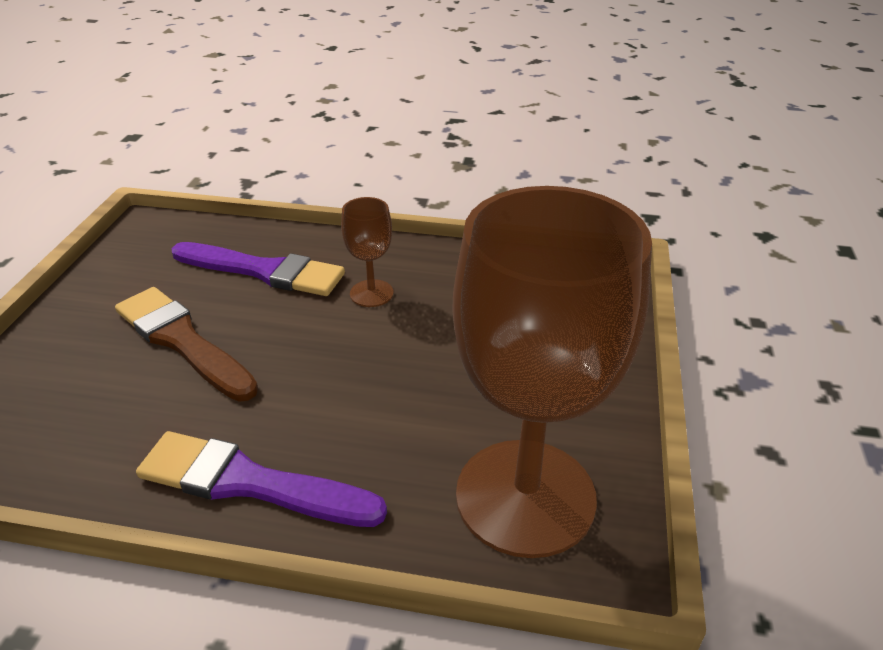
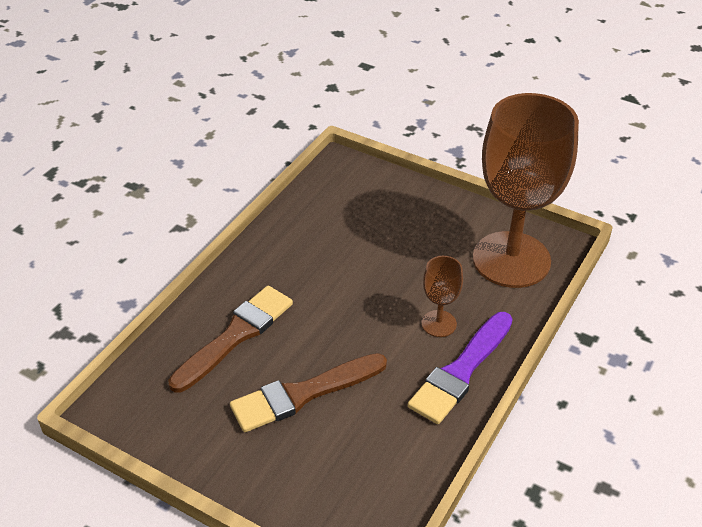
camera: 70 degrees left, 5 degrees up
(263, 271) = (235, 336): purple brush -> brown brush
(371, 293) = (300, 280): brown goblet -> brown goblet (439, 323)

